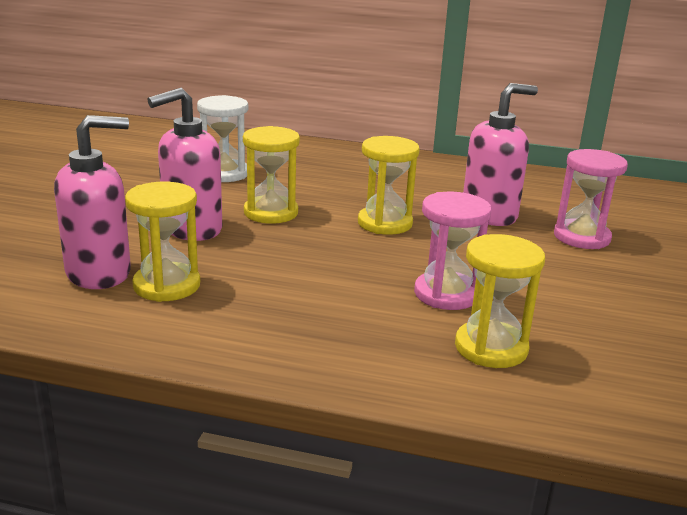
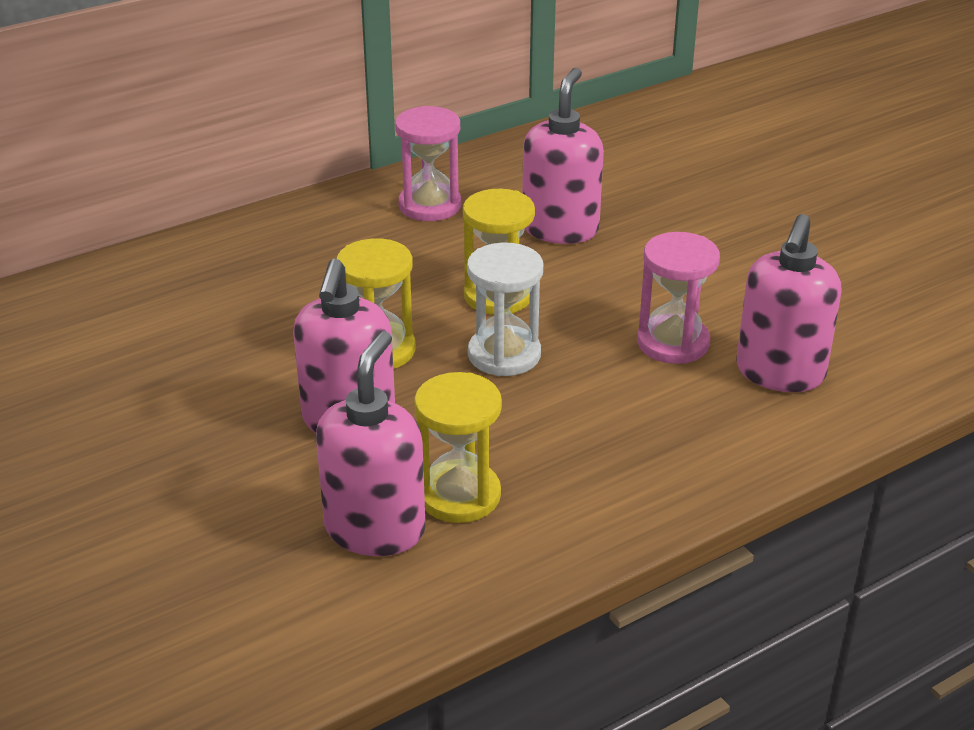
camera: 45 degrees left, 10 degrees up
(224, 173) = (229, 329): white hourglass -> white hourglass (504, 354)
(491, 348) = (779, 373): yellow hourglass -> pink soap dispenser
(581, 237) = (664, 211): pink hourglass -> pink hourglass (430, 205)

